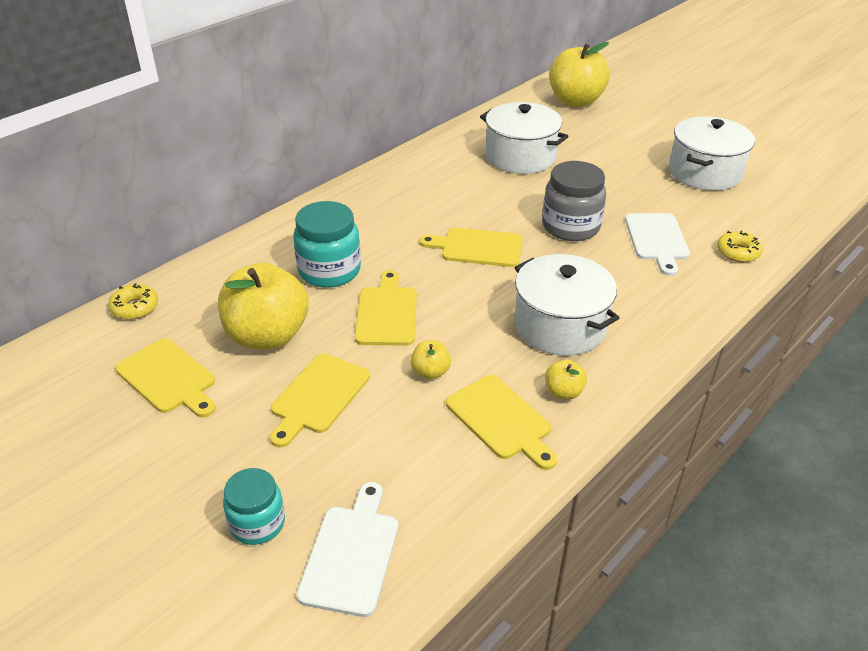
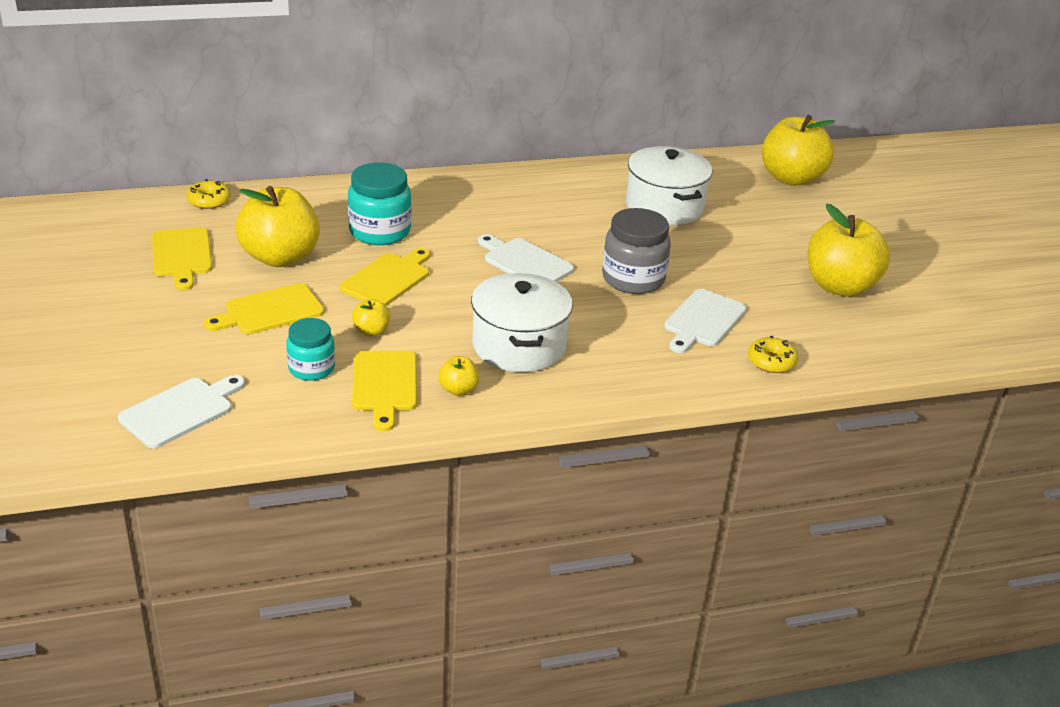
camera: 30 degrees right, 5 degrees down
(257, 523) = (142, 366): turquoise jar -> turquoise jar (311, 368)
(478, 248) = (525, 262): yellow cutting board -> white cutting board
(704, 172) = (840, 286): white pot -> yellow apple

